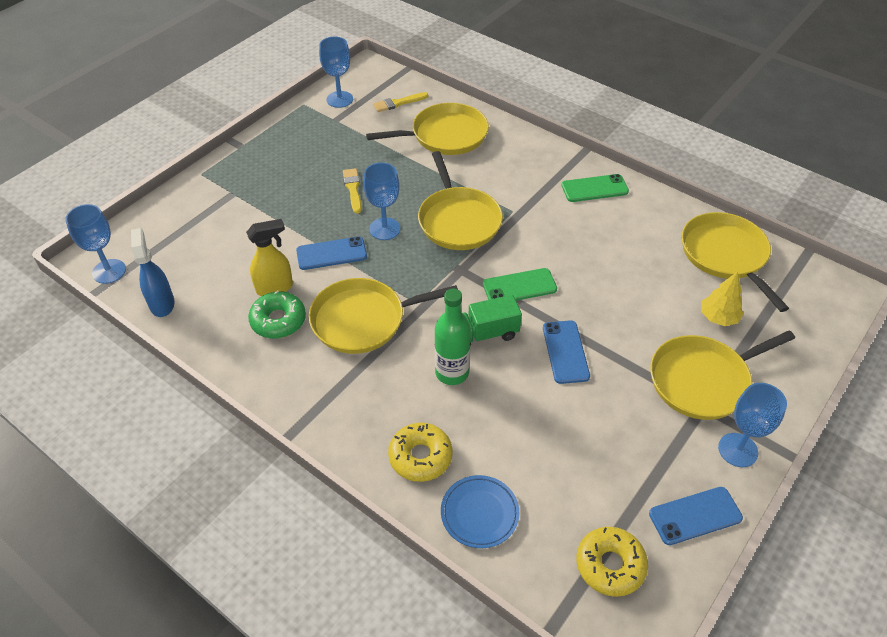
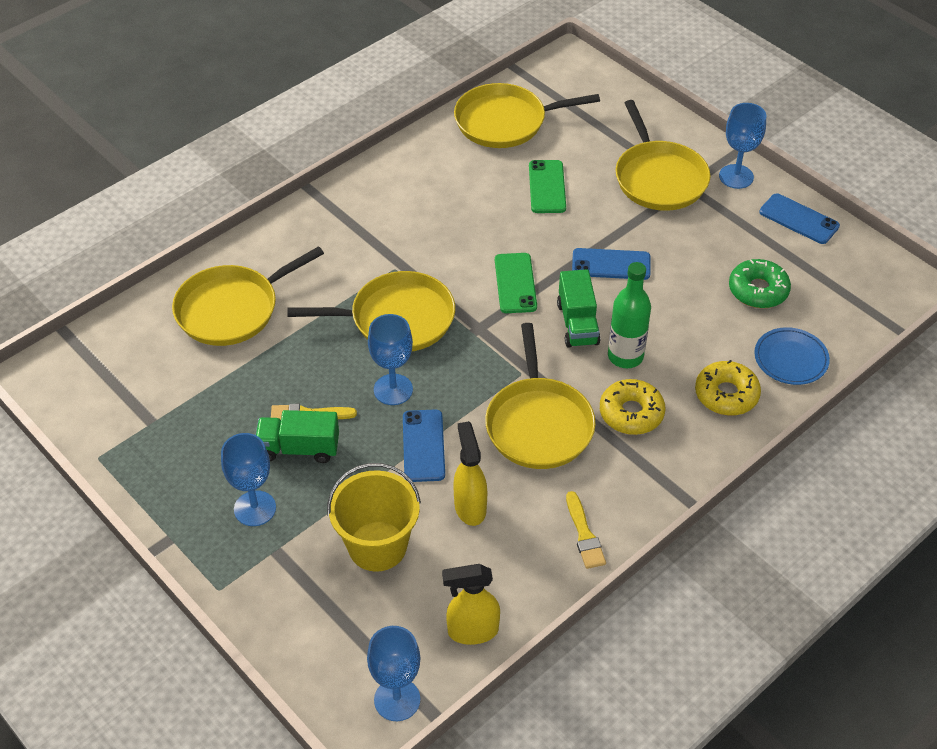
camera: 80 degrees left, 0 degrees up
(162, 304) = (472, 631): blue spray bottle -> yellow spray bottle
(237, 242) = (377, 546): none -> yellow bucket
(278, 320) = (524, 505): green donut -> green donut (758, 290)
(321, 189) = (299, 448): none -> green truck
(339, 99) = (104, 413): blue goblet -> blue goblet (255, 508)
(398, 103) = (141, 349): yellow brush -> yellow brush (584, 534)
(445, 135) = (232, 309): yellow pan -> yellow pan turned 120 degrees counterclockwise
(594, 188) = (377, 193): green phone -> green phone (547, 187)
(610, 565) = (843, 282): yellow donut -> yellow donut (631, 413)
(695, 516) = (799, 219): blue phone -> blue phone turned 45 degrees counterclockwise
(718, 317) = (585, 148): yellow tree -> none

